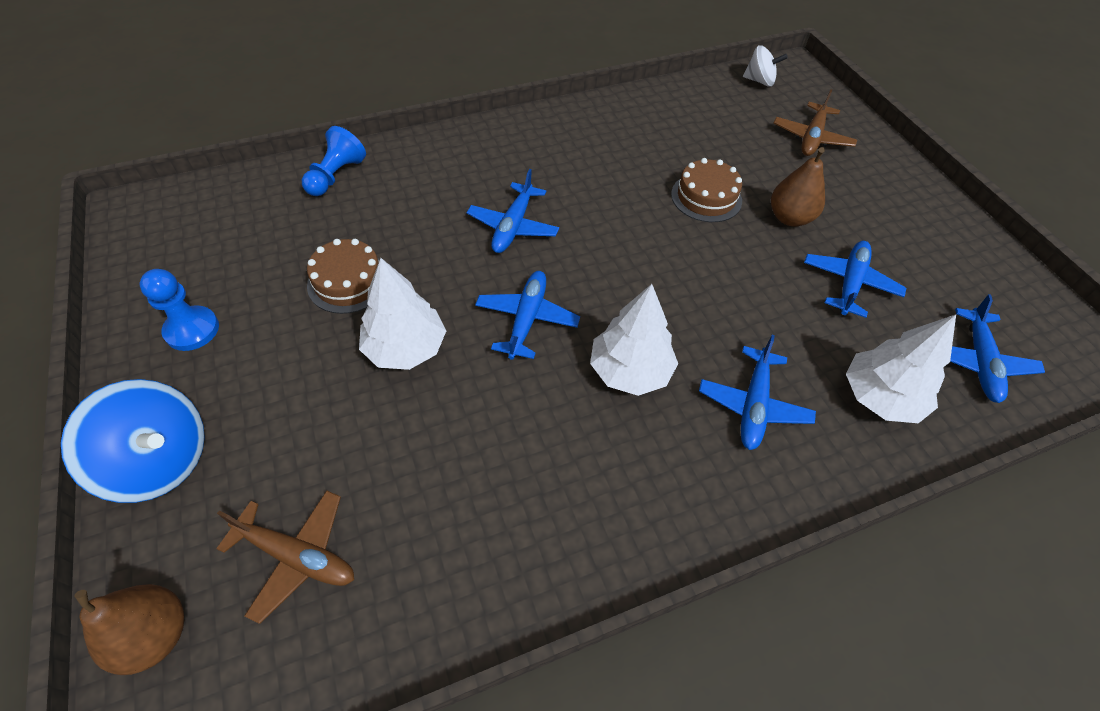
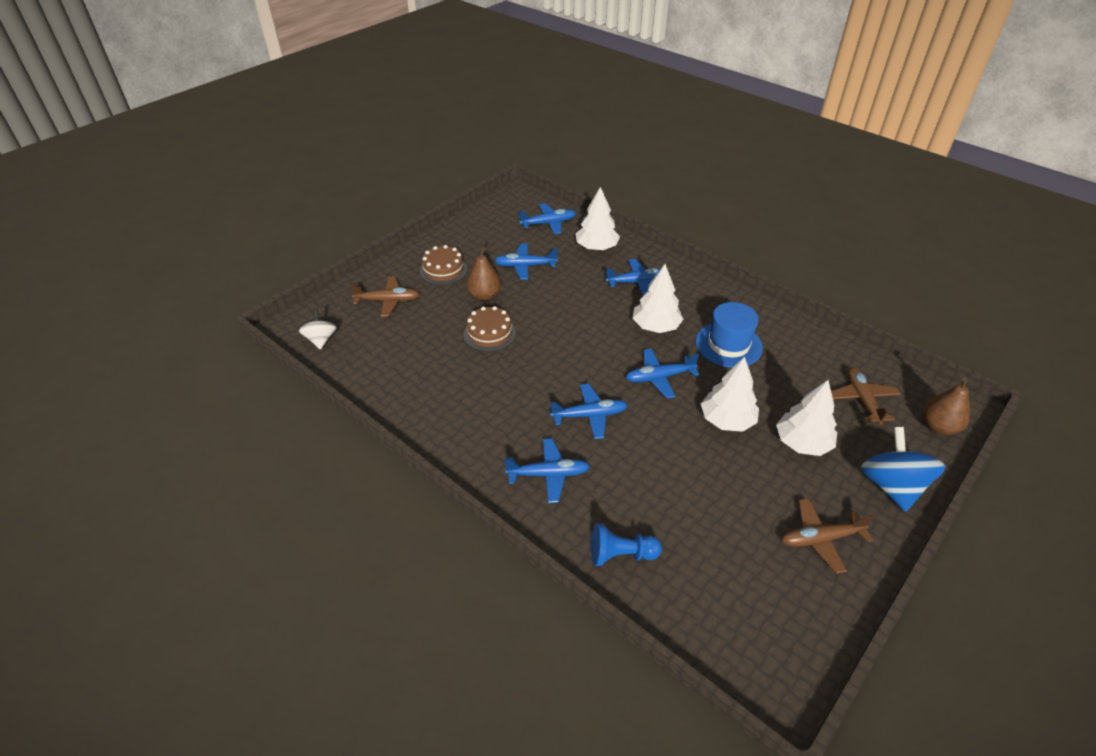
camera: 115 degrees left, 10 degrees down
(192, 330) = (820, 539): blue pawn -> brown plane
(305, 407) = (802, 443): none -> white tree
(348, 282) = (709, 477): brown cake -> brown cake (443, 270)
(461, 167) = (549, 474): none -> blue plane
(535, 443) = (728, 344): none -> blue hat

